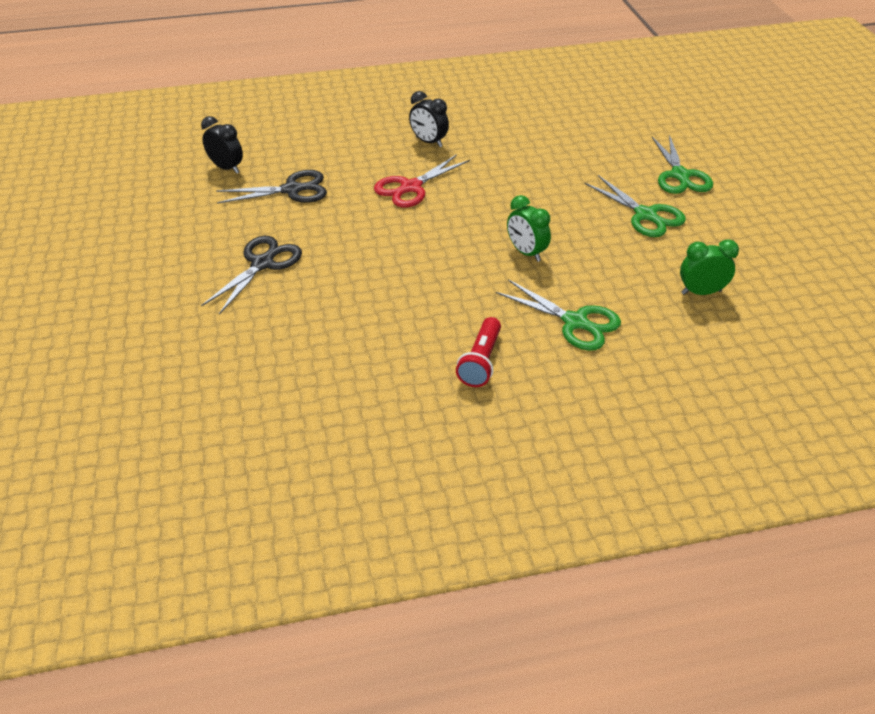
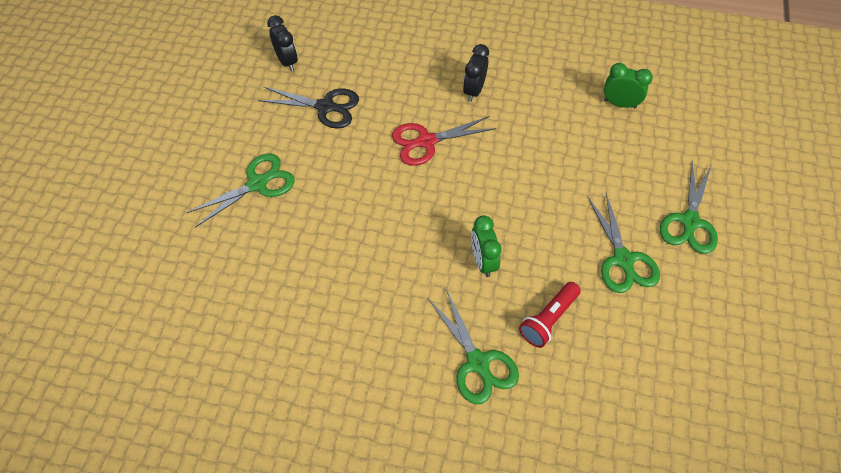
camera: 25 degrees right, 15 degrees up
(262, 264) = (257, 184): black scissors -> green scissors
(429, 142) = (474, 91): black clock -> black clock turned 45 degrees clockwise
(481, 362) = (370, 371): red flashlight -> red flashlight (548, 319)
(701, 292) = (617, 378): green clock -> green clock (619, 104)

